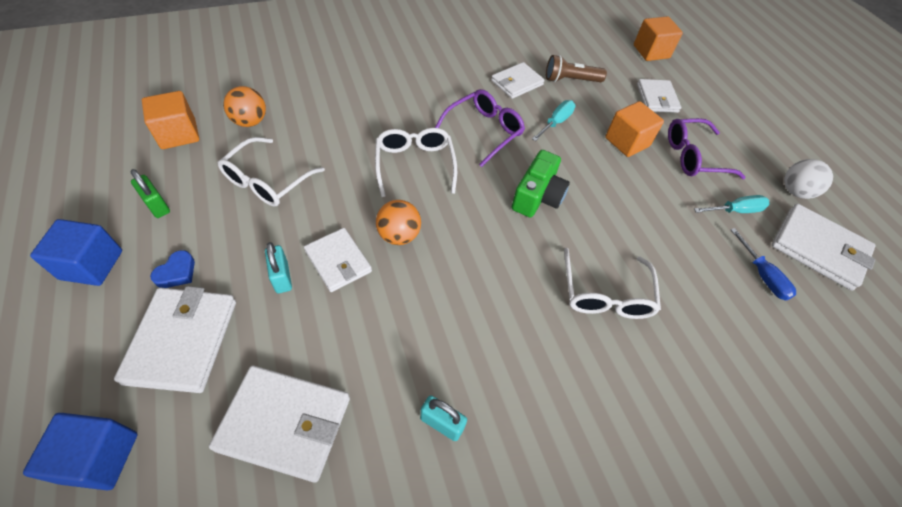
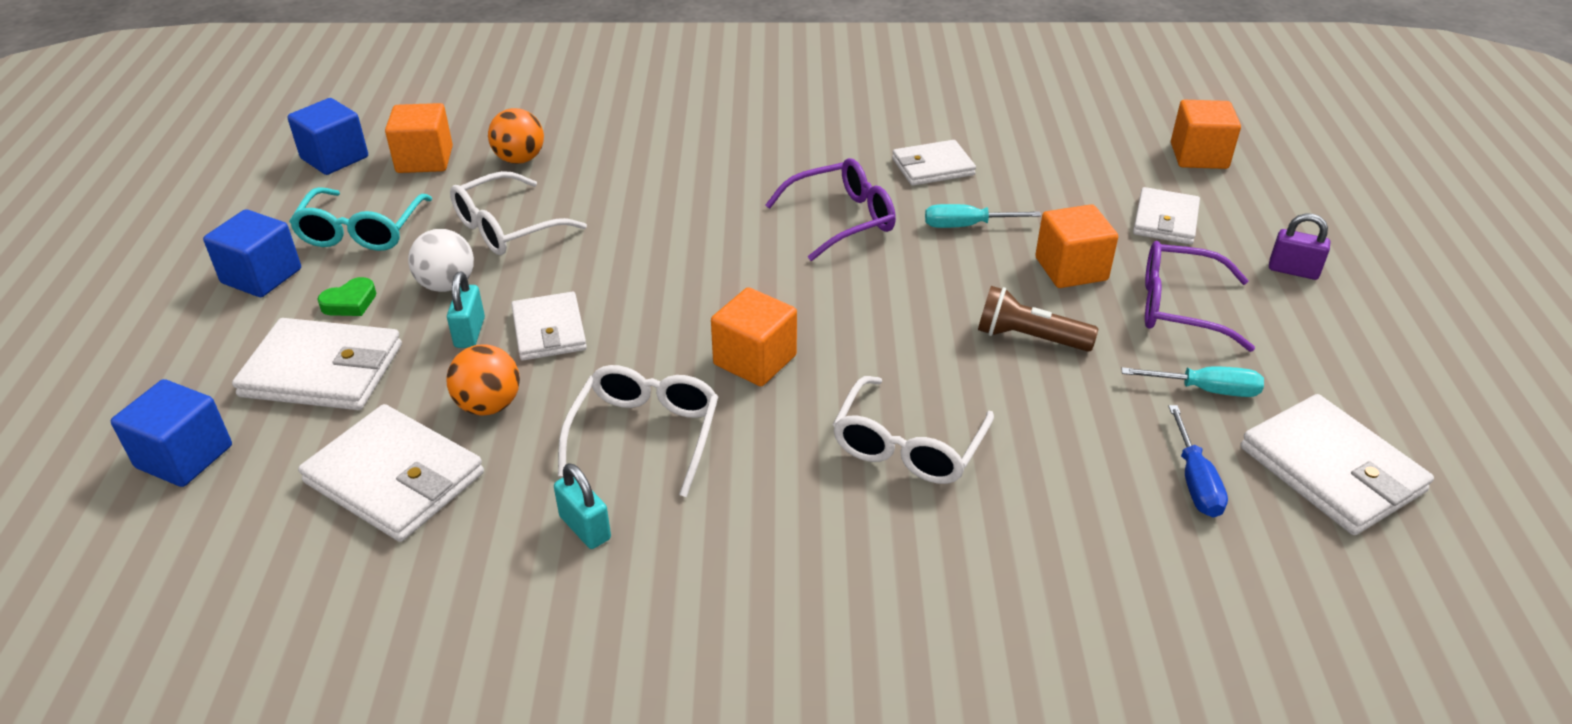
camera: 25 degrees right, 15 degrees down
(105, 144) = (334, 158): none -> blue cube
(157, 205) = (362, 231): green padlock -> turquoise glasses
(177, 272) = (350, 302): blue heart -> green heart
(182, 340) = (322, 370): white wallet -> white wallet turned 75 degrees clockwise
(399, 235) = (645, 318): orange ball -> orange ball (489, 405)
(415, 165) = (714, 243): white glasses -> white glasses (644, 435)
(484, 252) = (755, 360): none -> orange cube
(537, 196) = (876, 311): green camera -> none
(556, 122) = (965, 226): turquoise screwdriver -> turquoise screwdriver turned 150 degrees counterclockwise
(570, 80) = (1026, 175): brown flashlight -> brown flashlight (1029, 338)
(734, 120) = (1293, 270): none -> purple padlock
(795, 191) = (1343, 386): white ball -> white ball (447, 285)

